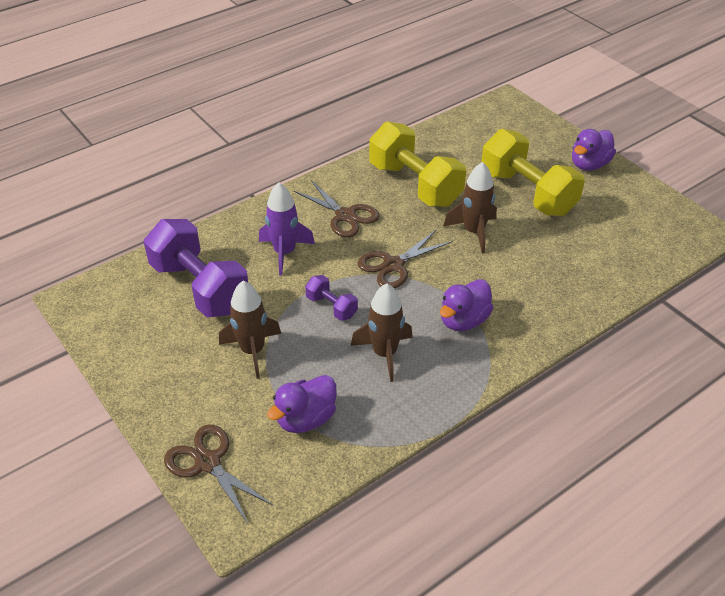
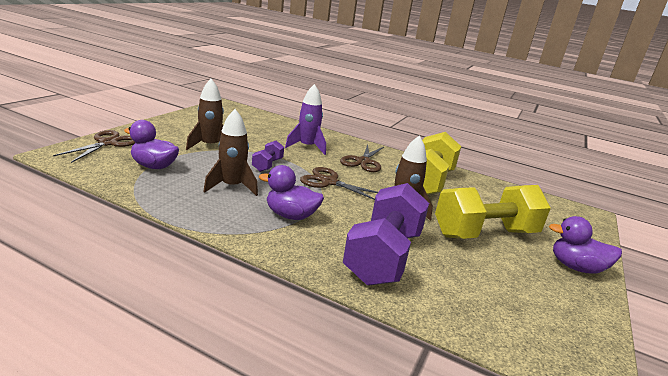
camera: 60 degrees right, 20 degrees down
(200, 287) = (255, 129): purple dumbbell -> purple dumbbell (383, 256)
(527, 193) = (484, 234): yellow dumbbell -> yellow dumbbell turned 45 degrees clockwise

